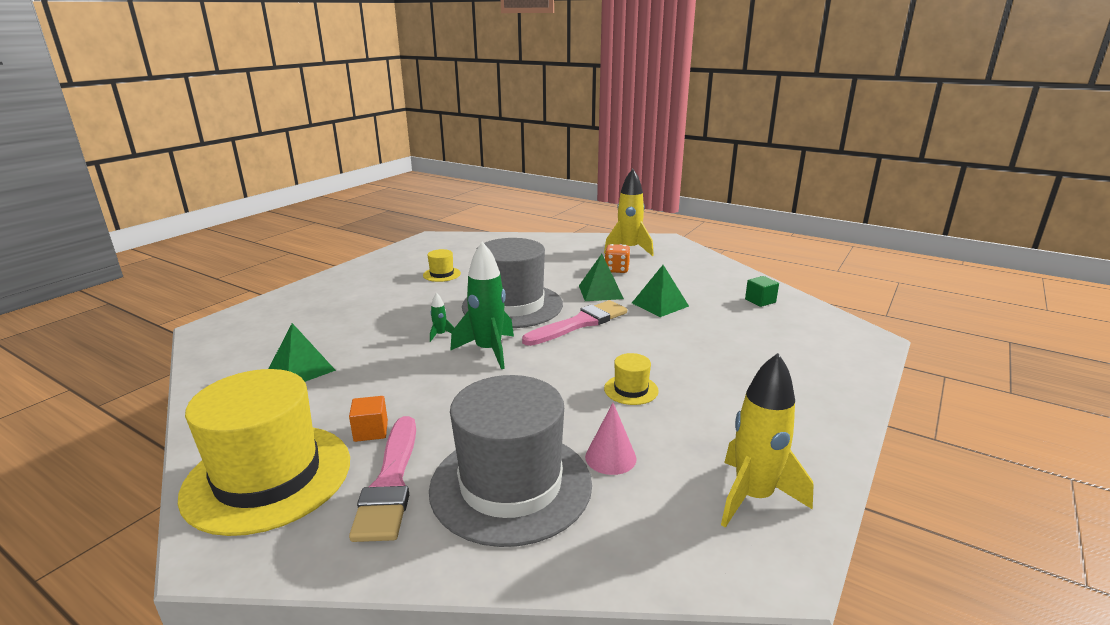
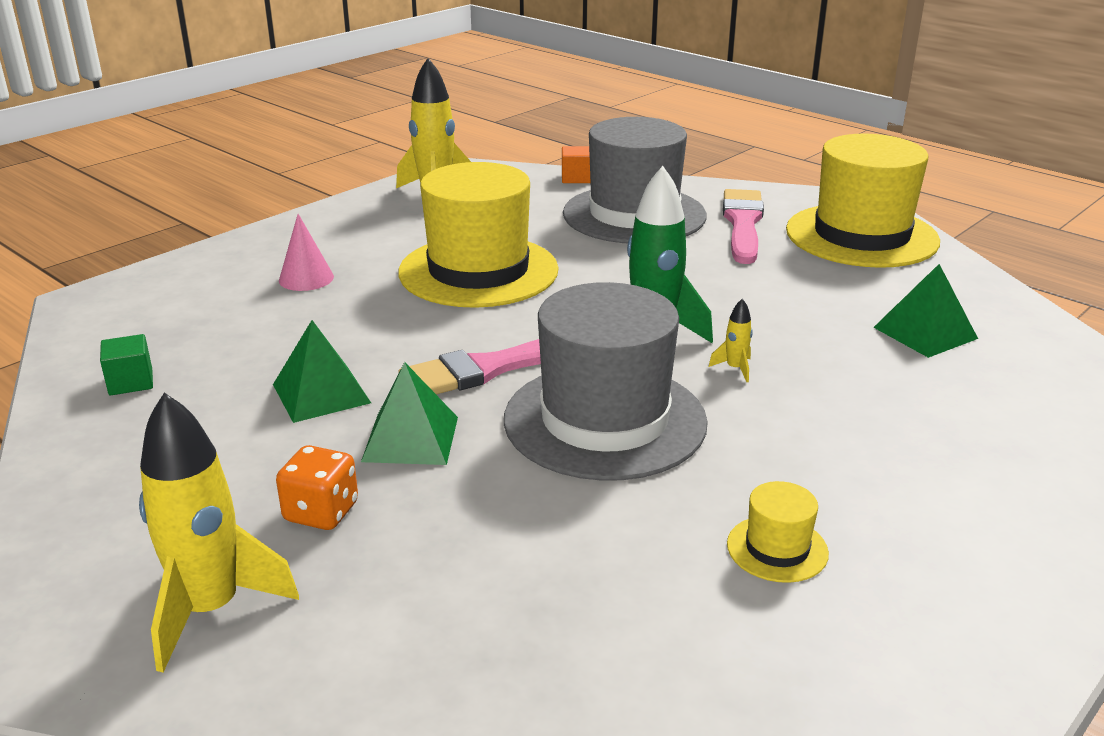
camera: 170 degrees left, 5 degrees up
(371, 431) = (782, 259): orange cube -> orange cube (576, 178)
(440, 335) = (735, 369): green rocket -> yellow rocket
(610, 457) = (537, 223): pink cone -> pink cone (306, 278)
(631, 390) = (478, 271): yellow hat -> yellow hat, size x2.40

